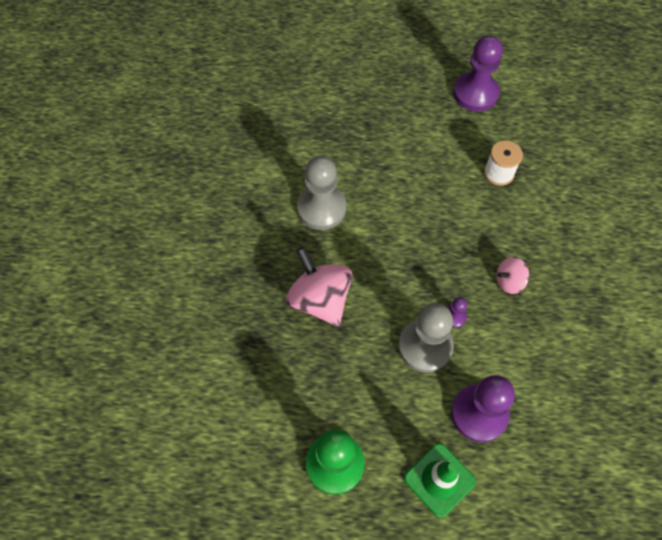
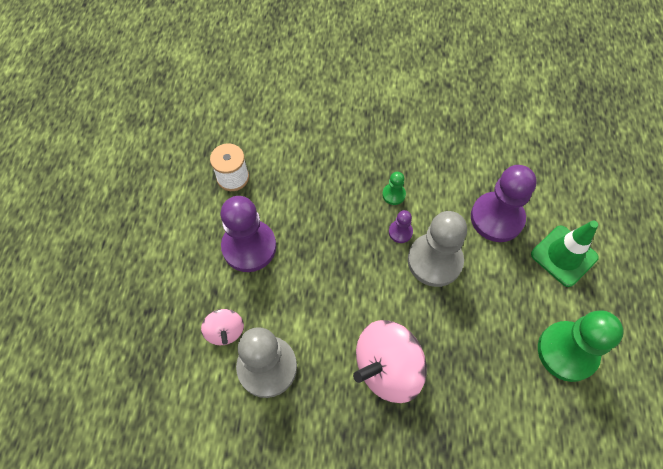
camera: 90 degrees left, 0 degrees up
(475, 93) = (122, 190): purple pawn -> purple pawn (249, 247)
(496, 312) = (393, 194): none -> green pawn
(509, 281) = (360, 180): pink spinning top -> pink spinning top (225, 331)

